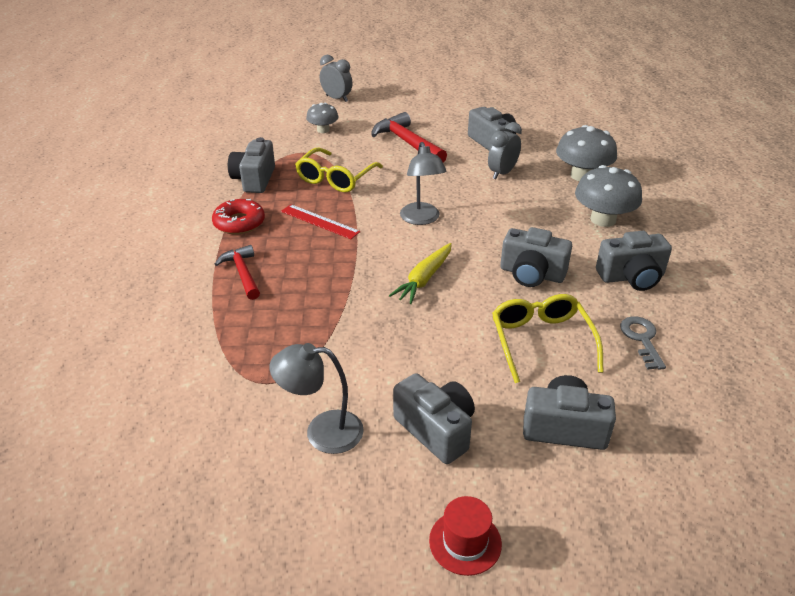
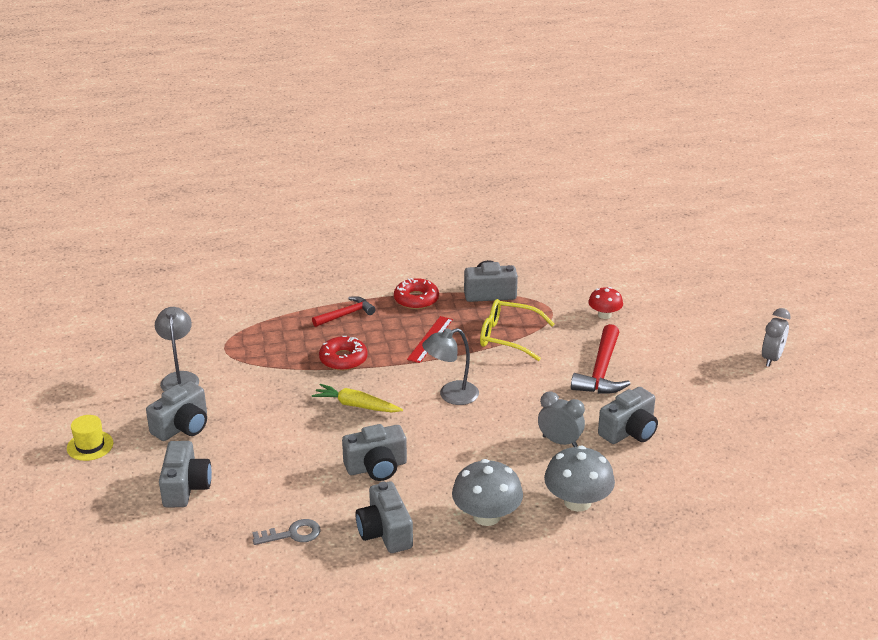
camera: 80 degrees right, 5 degrees down
(323, 130) = (604, 315): grey mushroom -> red mushroom
(333, 282) = (343, 359): none -> red donut
(337, 99) = (684, 312): grey clock -> grey clock (771, 358)
(407, 142) = (601, 371): red hammer -> red hammer turned 150 degrees clockwise
(465, 542) = (90, 446): red hat -> yellow hat
(531, 274) = (376, 467): grey camera -> grey camera turned 120 degrees counterclockwise
(541, 341) = (283, 474): yellow glasses -> none

